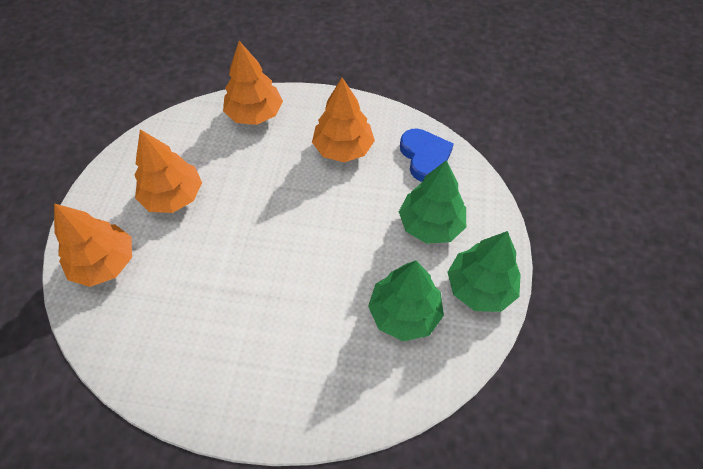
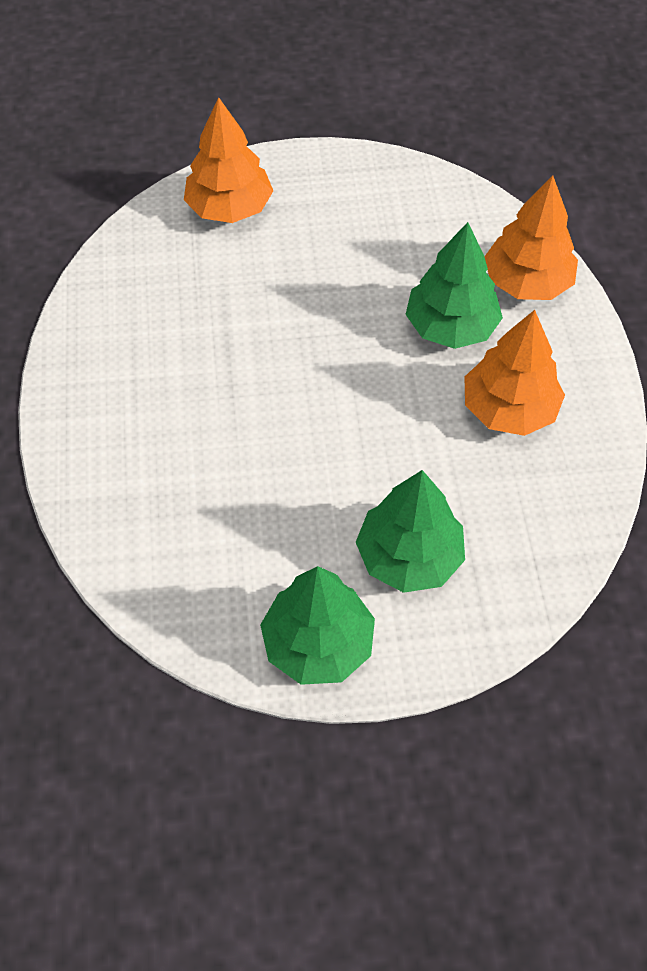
camera: 75 degrees right, 0 degrees up
(173, 196) = (347, 238): orange tree -> none
(404, 313) = (248, 548): green tree -> green tree (451, 327)
(425, 157) = (539, 525): blue heart -> none

